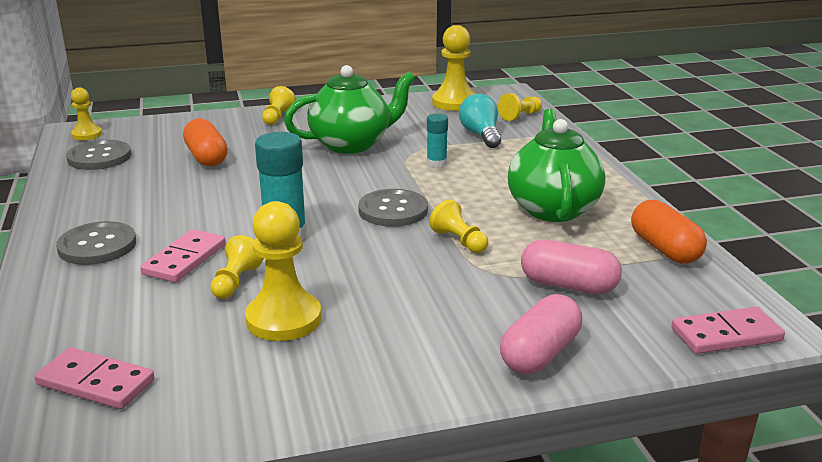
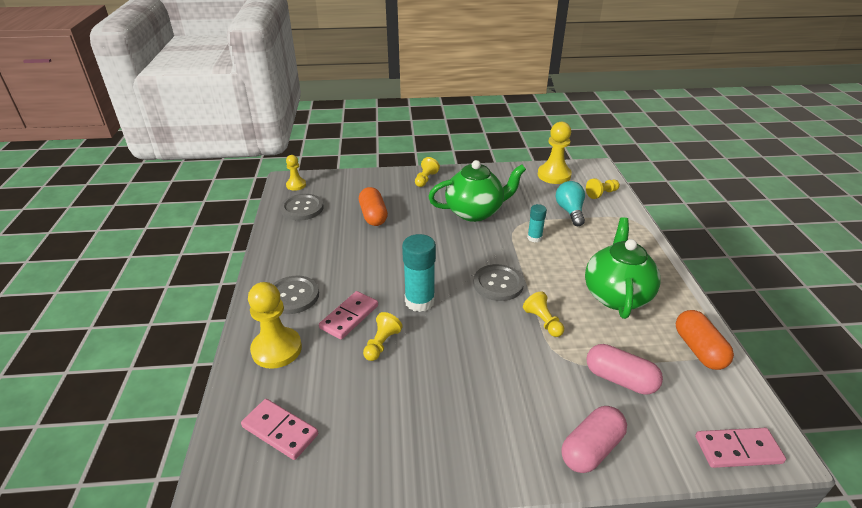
camera: 10 degrees right, 10 degrees up
(283, 319) = (410, 386): yellow pawn -> yellow pawn (276, 349)

